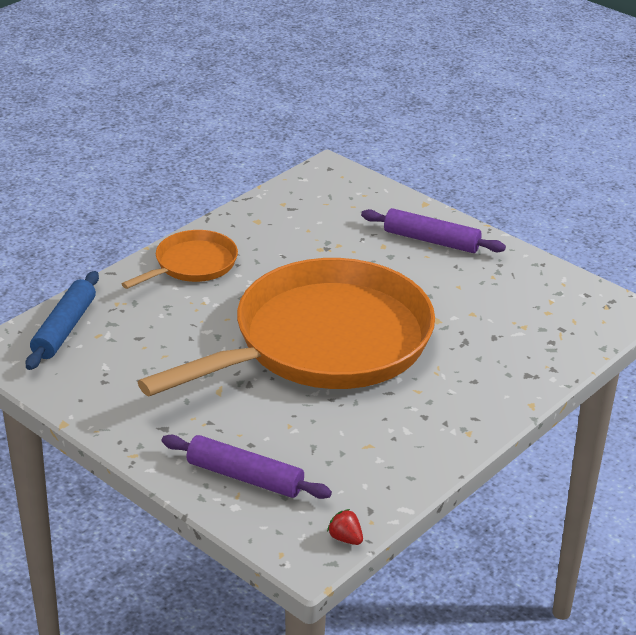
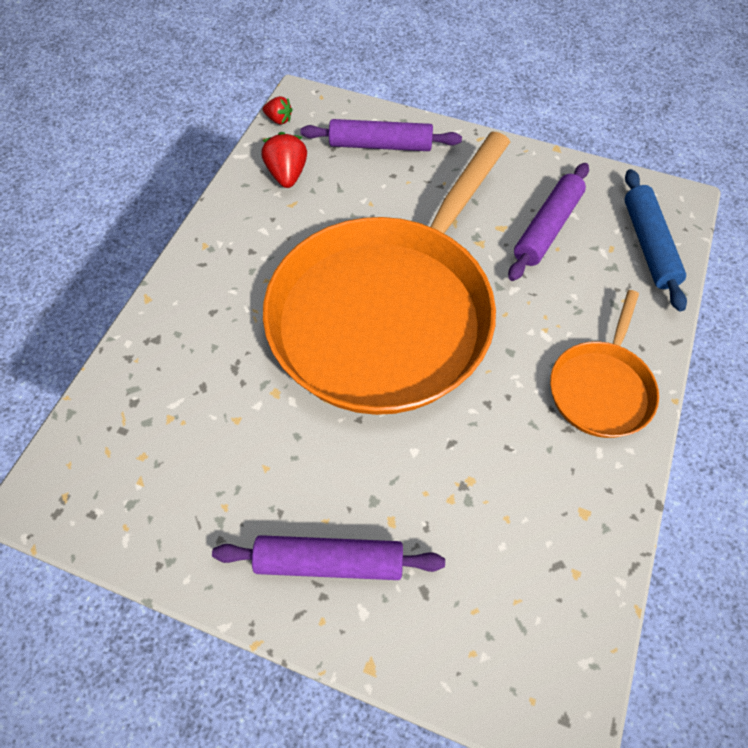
camera: 160 degrees right, 25 degrees up
(139, 362) = (547, 228): none -> purple rolling pin
(361, 474) = (287, 174): none -> red strawberry

